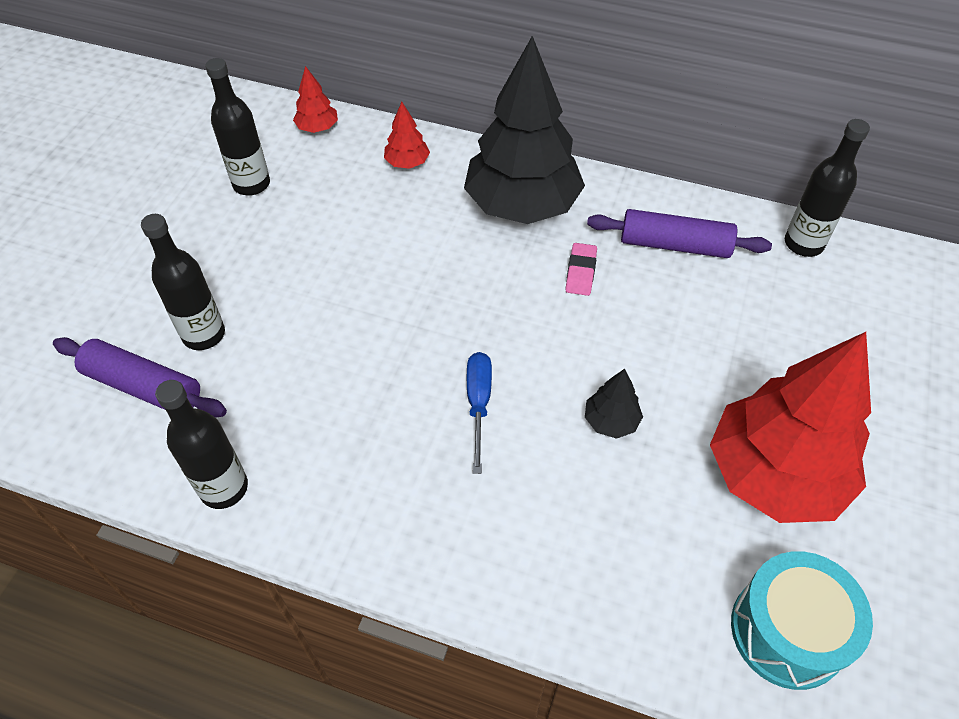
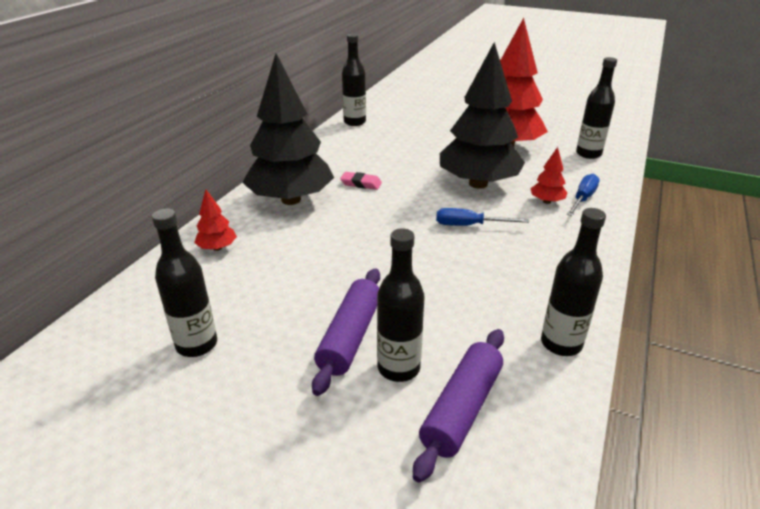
camera: 85 degrees left, 20 degrees down
(317, 128) = (135, 300): red tree -> red tree (546, 201)
(586, 581) = (583, 199): none -> blue screwdriver
(611, 421) = (478, 184): black tree -> black tree, size x2.44
(675, 245) = (345, 154): purple rolling pin -> purple rolling pin (350, 336)
(787, 631) = (588, 154): turquoise drum -> black bottle

